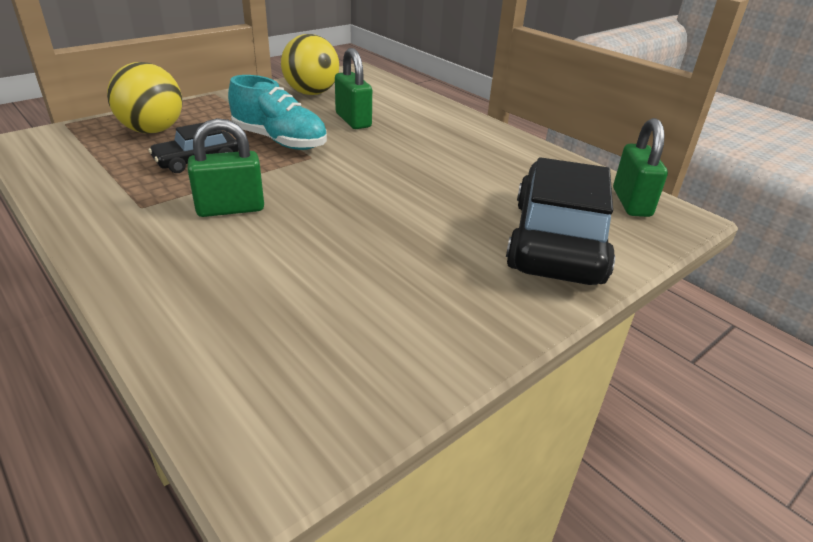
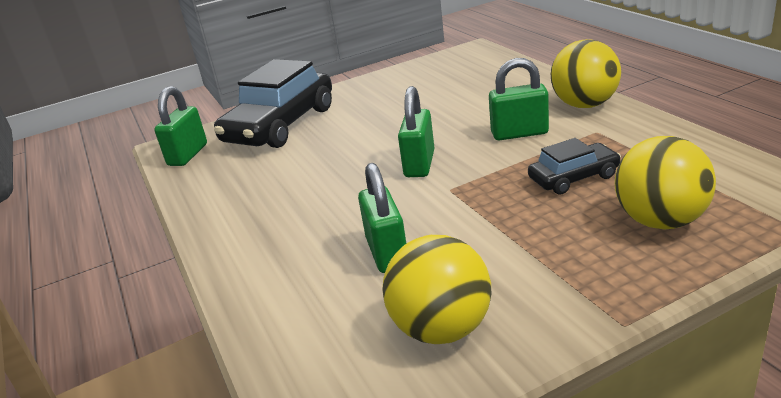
camera: 160 degrees left, 5 degrees down
(126, 248) = (584, 105): none -> yellow ball
(280, 141) = (486, 210): turquoise shoe -> none
(344, 179) = (419, 164): none -> green padlock

